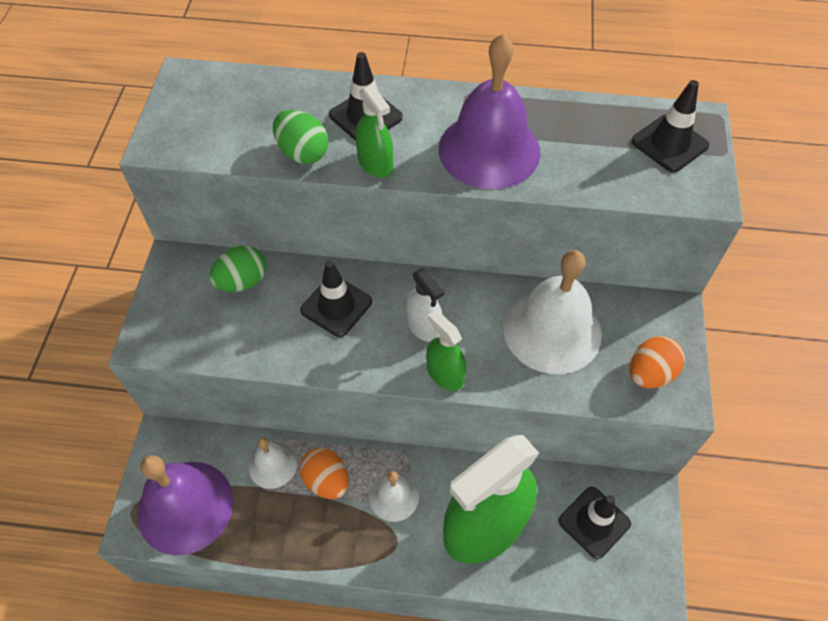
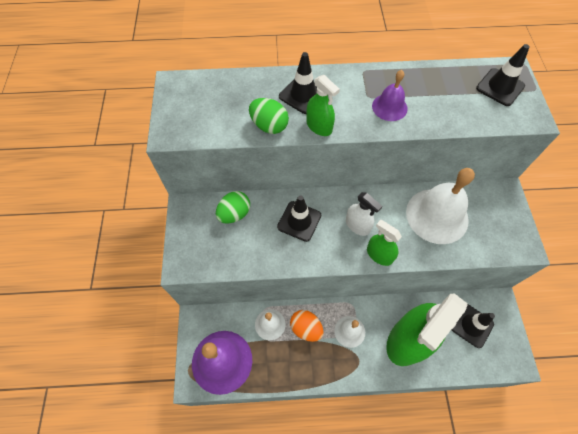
camera: 10 degrees left, 5 degrees up
(489, 150) = (389, 107): purple bell -> purple bell, size x0.53
(650, 373) = (502, 234): orange egg -> none

